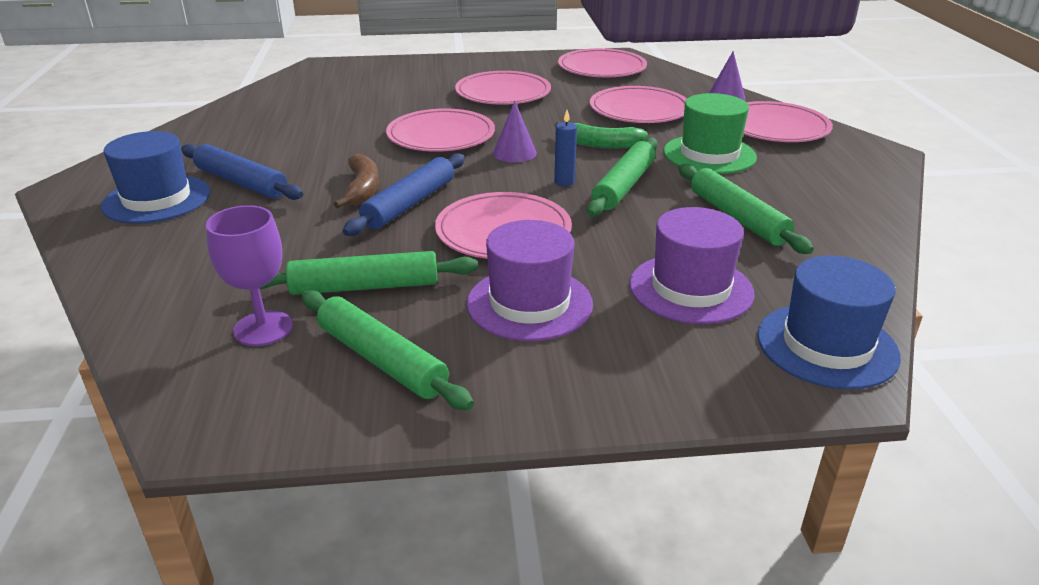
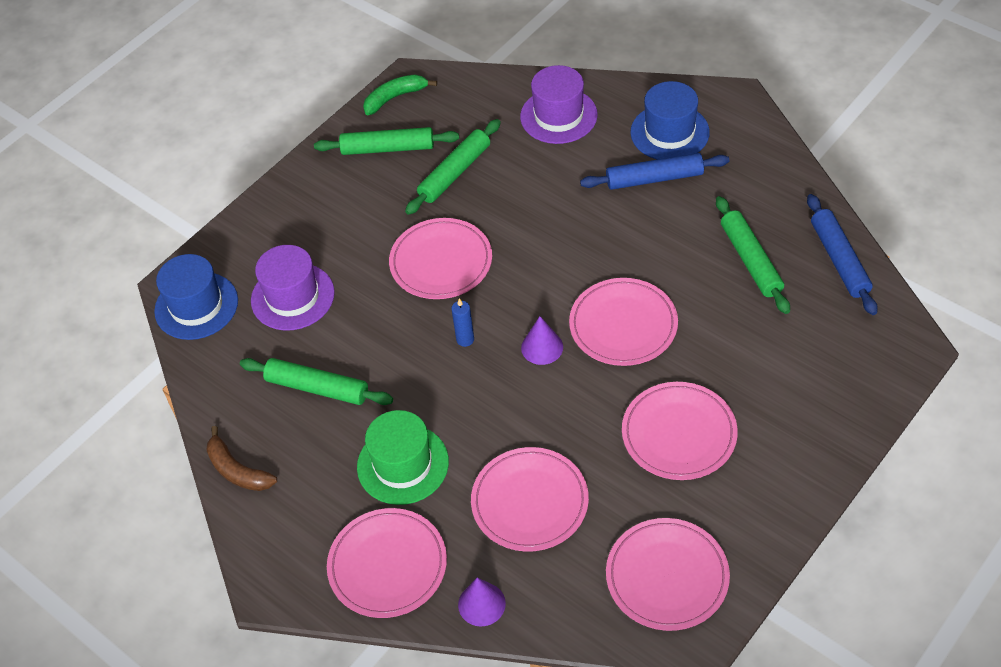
camera: 140 degrees right, 20 degrees up
(263, 328) = (461, 122): purple goblet -> none
(362, 189) = (576, 230): brown banana -> brown banana (237, 470)
(410, 204) = (527, 242): blue rolling pin -> blue rolling pin (839, 260)
(529, 303) = (363, 224): purple hat -> purple hat (558, 116)
(600, 144) = (497, 411): green banana -> green banana (395, 98)
(623, 186) = (422, 367): green rolling pin -> green rolling pin (751, 260)

